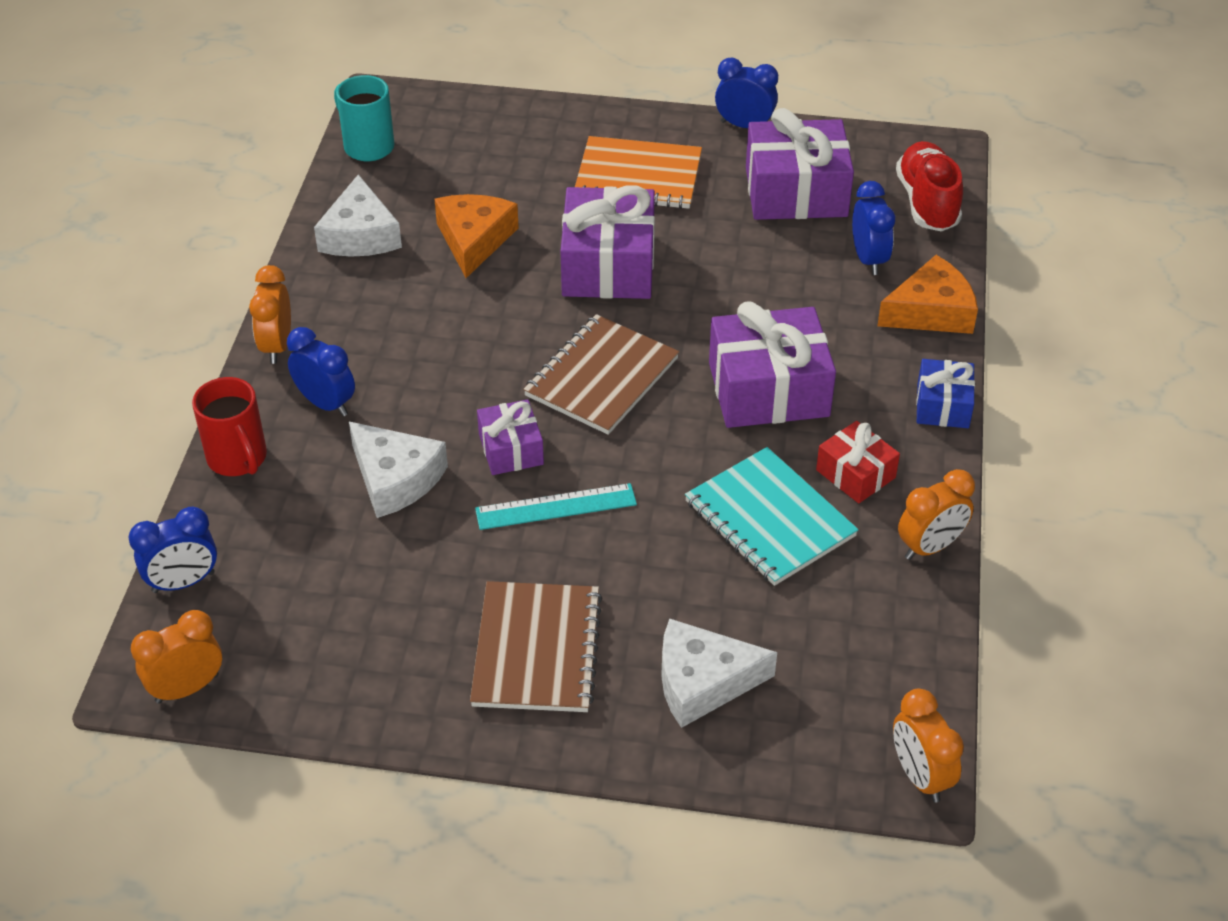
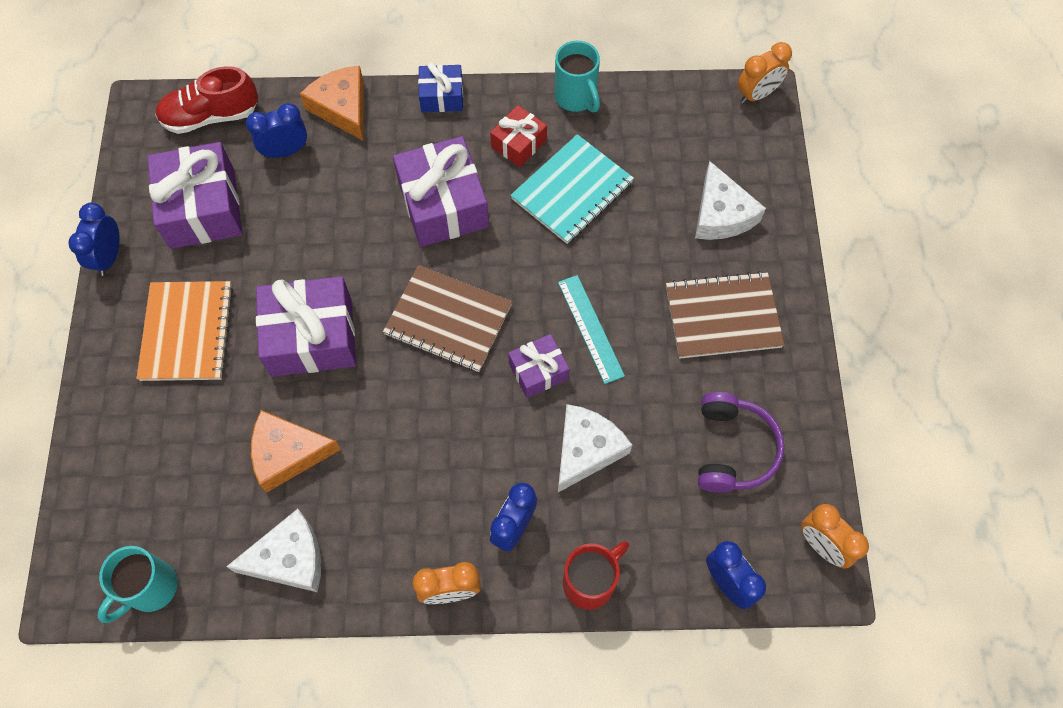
camera: 100 degrees left, 20 degrees up
(346, 621) = (732, 449): none -> purple headphones
(930, 547) = (576, 97): orange clock -> turquoise mug

